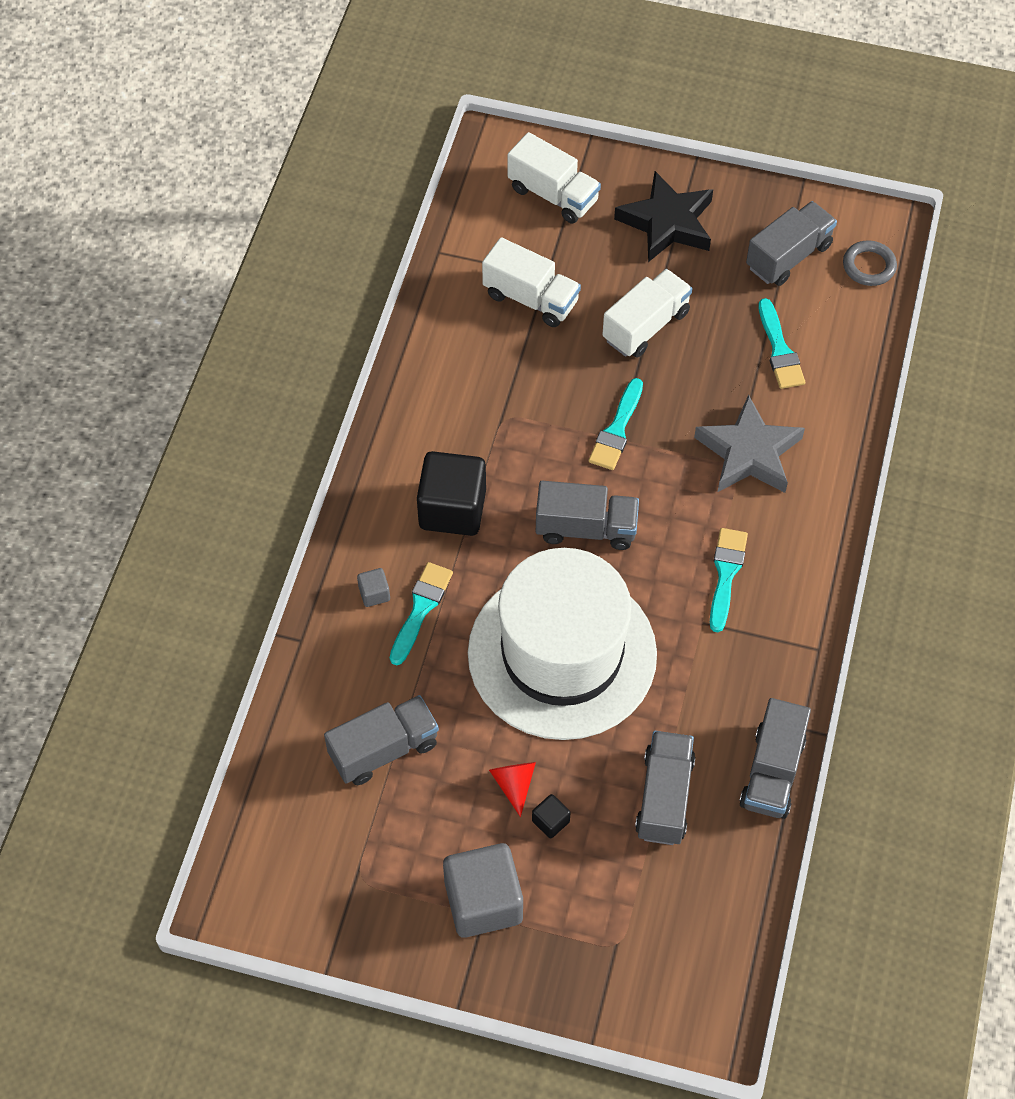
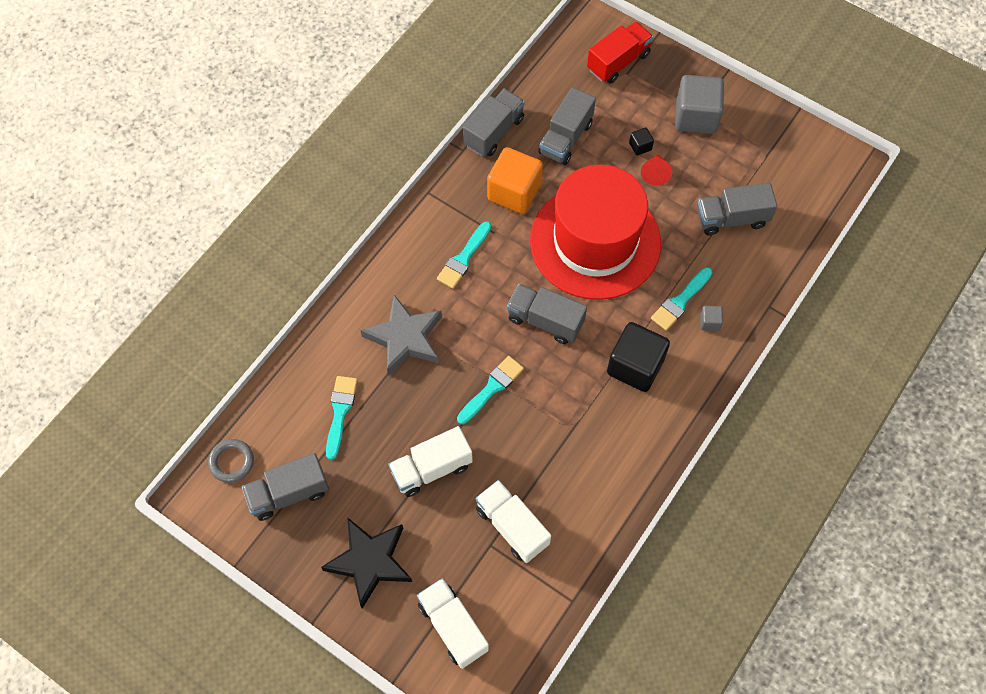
camera: 160 degrees left, 5 degrees up
(562, 653) = (595, 241): white hat -> red hat
(636, 962) = (618, 62): none -> red truck
(701, 688) = (514, 192): none -> orange cube

